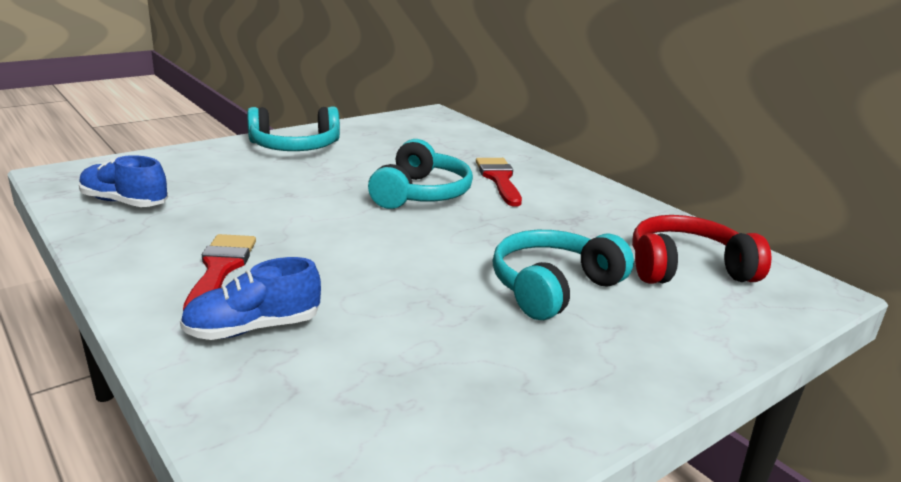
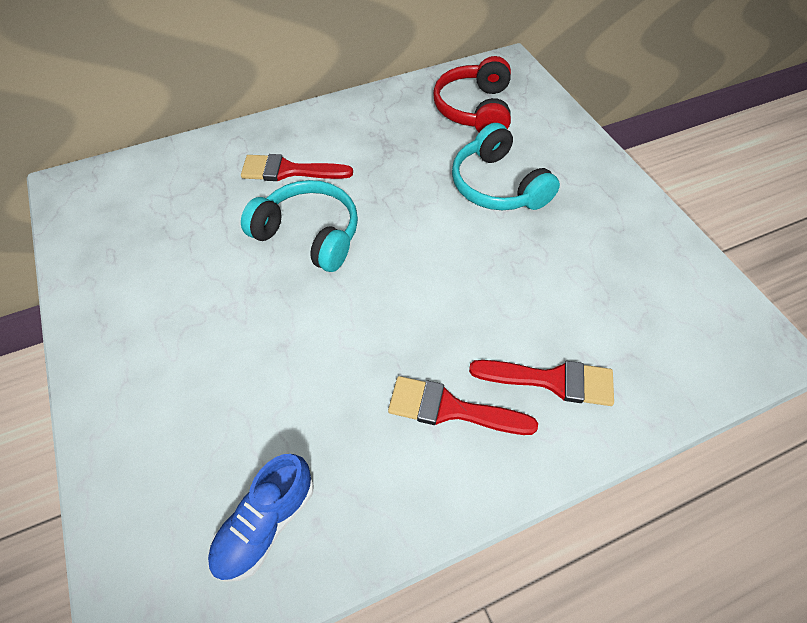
camera: 75 degrees left, 30 degrees up
(253, 328) = (552, 380): blue shoe -> red brush
(295, 147) = (131, 335): turquoise headphones -> none

